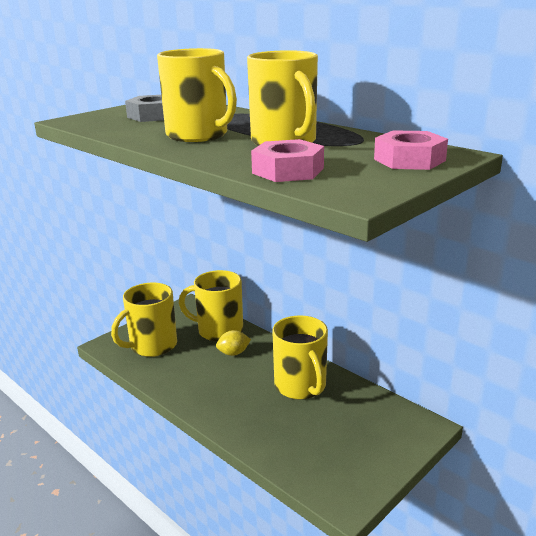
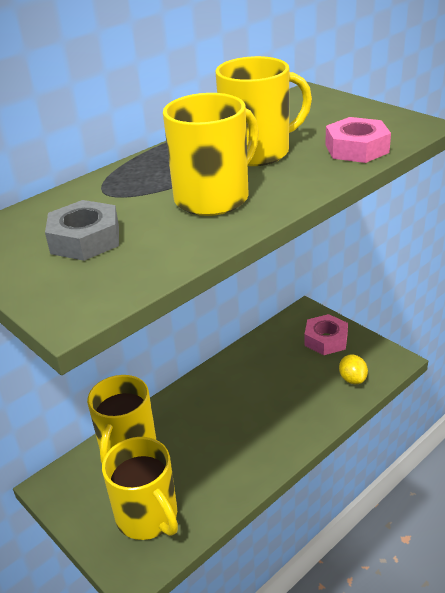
camera: 85 degrees left, 10 degrees up
(233, 353) = (181, 433): yellow lemon -> yellow lemon (352, 379)
(301, 386) = (248, 380): yellow mug -> none
(409, 160) = (324, 107): pink nut -> pink nut (326, 340)

